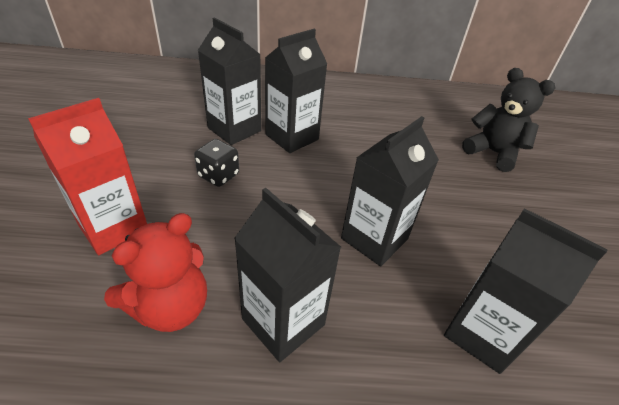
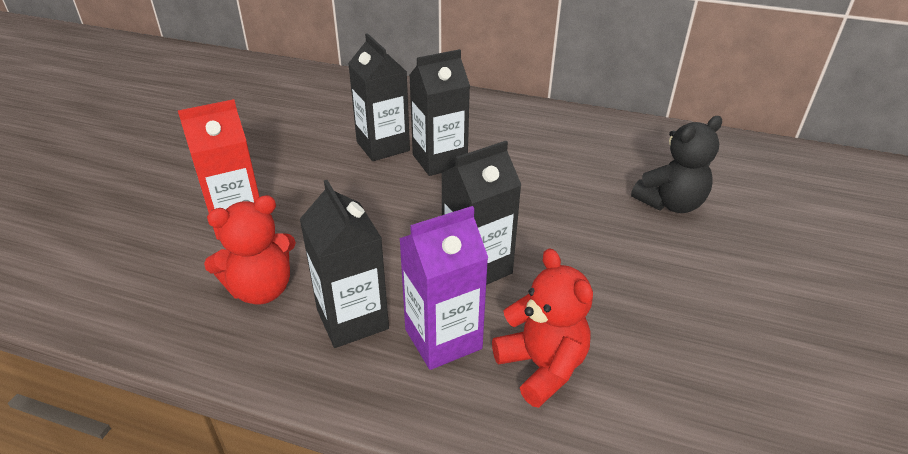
camera: 20 degrees right, 5 degrees down
(218, 175) = (348, 188): black dice -> none
(381, 324) = (443, 339): none -> purple carton
(482, 333) = (542, 367): black carton -> red teddy bear
(493, 153) = (670, 203): black teddy bear -> black teddy bear turned 90 degrees clockwise

